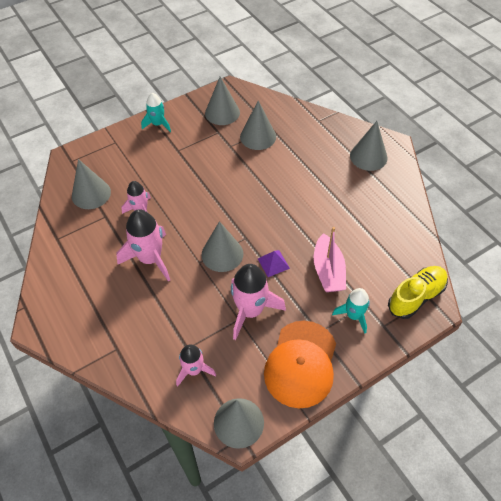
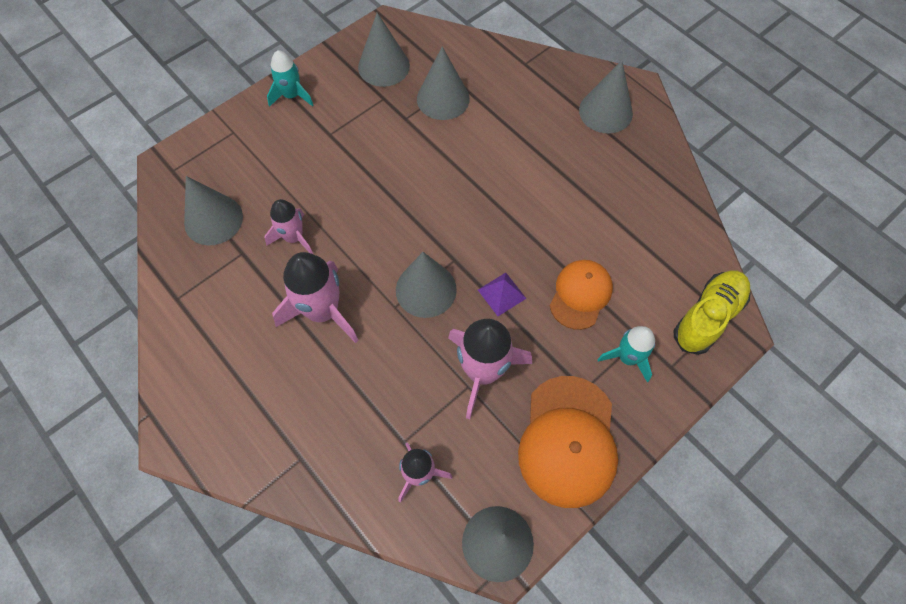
camera: 10 degrees left, 10 degrees up
(328, 271) = (580, 295): pink boat -> orange cap

